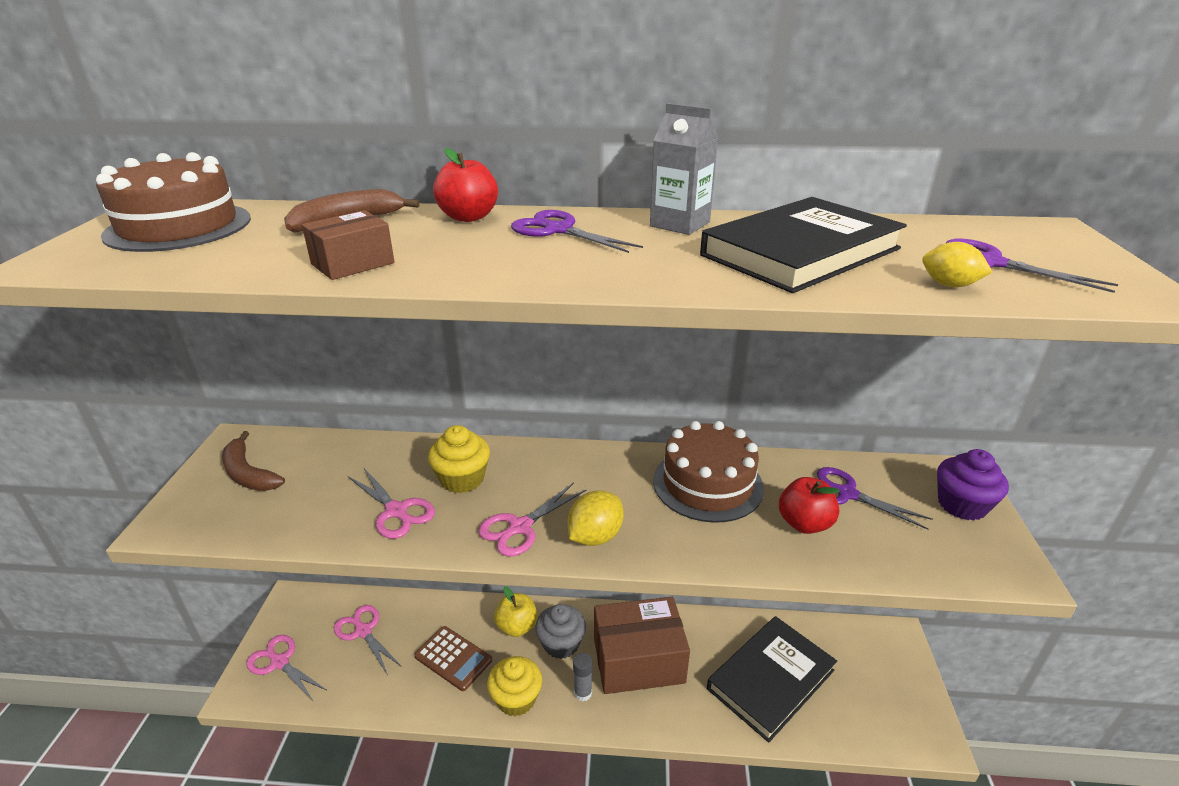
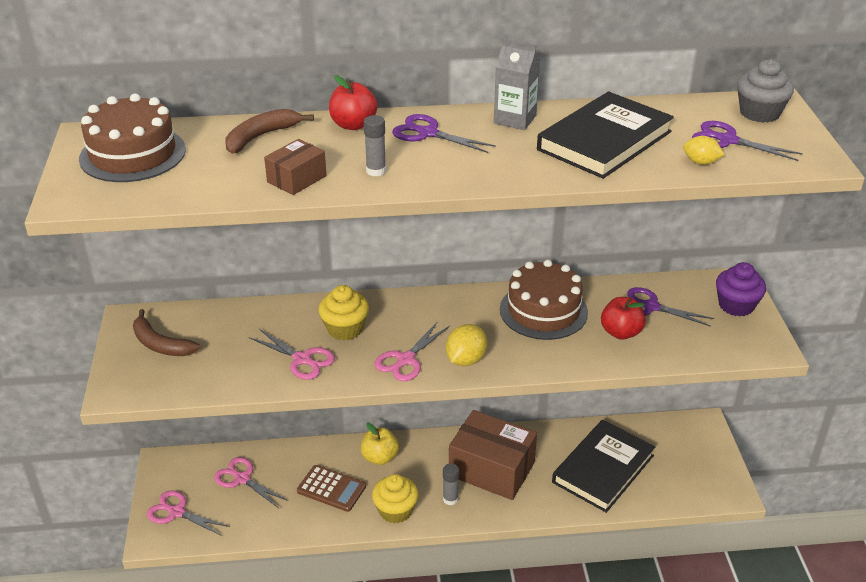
camera: 10 degrees left, 5 degrees up
(465, 262) = (376, 171): none -> grey glue stick
(561, 643) = (422, 465): grey cupcake -> grey cupcake (759, 113)
(638, 660) = (491, 469): brown box -> brown box turned 45 degrees clockwise

